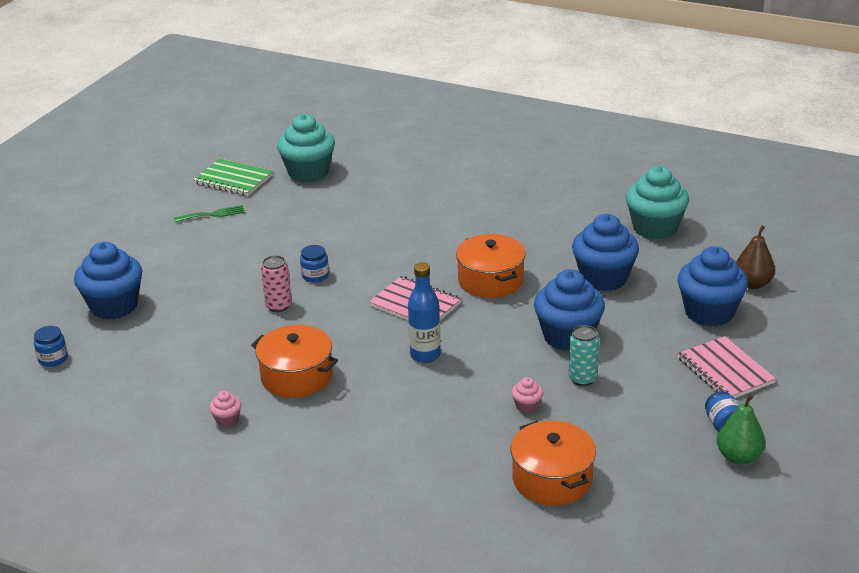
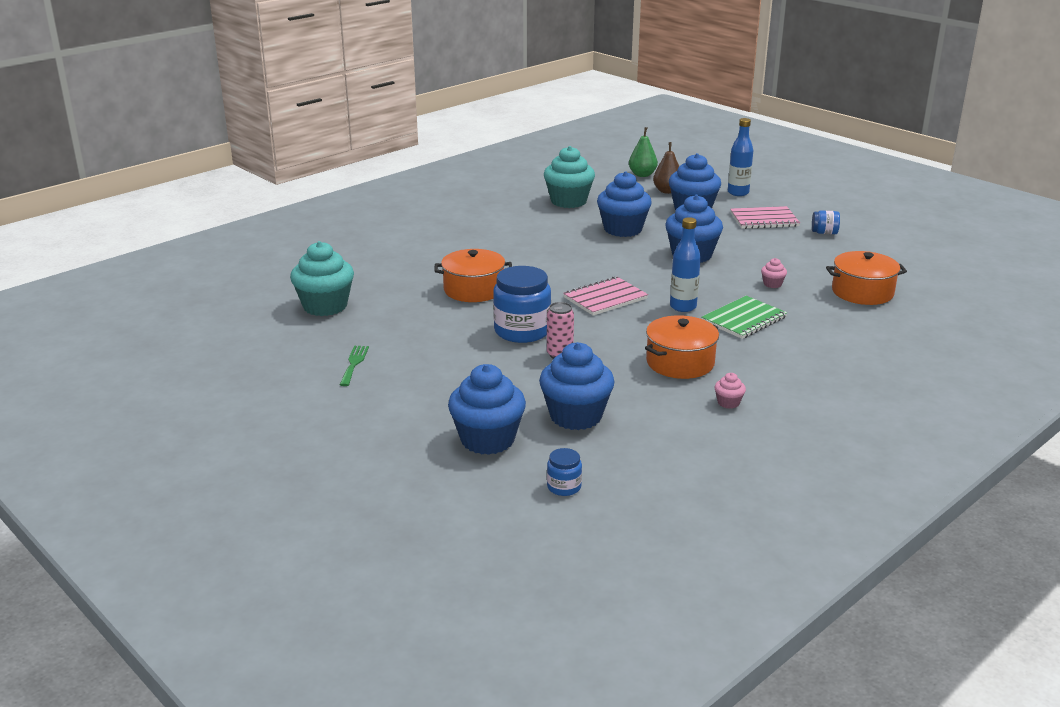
camera: 70 degrees left, 5 degrees down
(168, 339) = (576, 416): none -> blue cupcake
(233, 179) = (292, 344): green notebook -> green notebook (744, 319)
(315, 276) = (522, 331): blue jar -> blue jar, size x2.07
(490, 280) = (592, 265): orange pot -> orange pot (473, 290)
(582, 379) = (748, 261): turquoise can -> none
(738, 457) = (859, 236): green pear -> green pear (642, 175)
(801, 336) = (738, 193): none -> blue bottle

